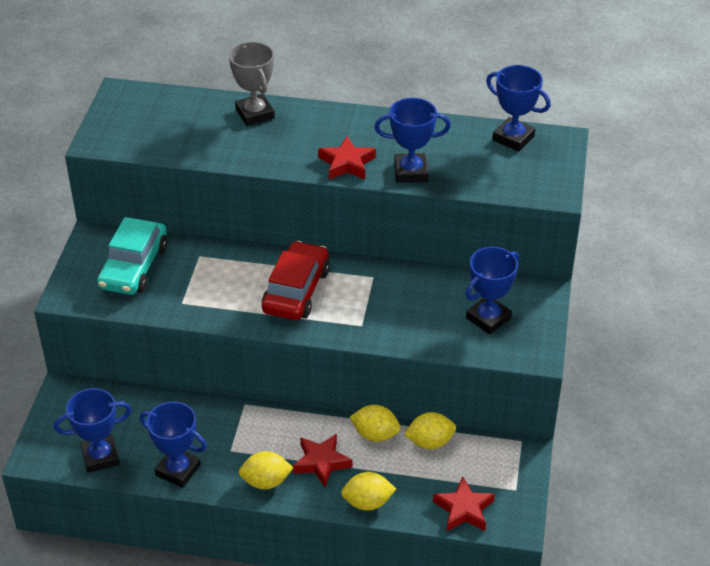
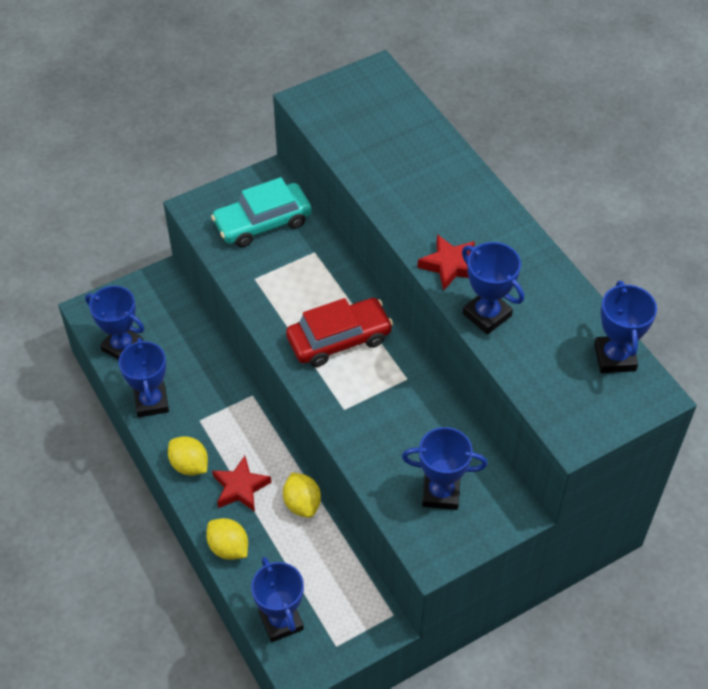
camera: 50 degrees right, 10 degrees up
(255, 114) = (445, 166): grey trophy -> none
(430, 442) = (329, 548): yellow lemon -> none
(464, 509) = (281, 621): red star -> blue trophy

